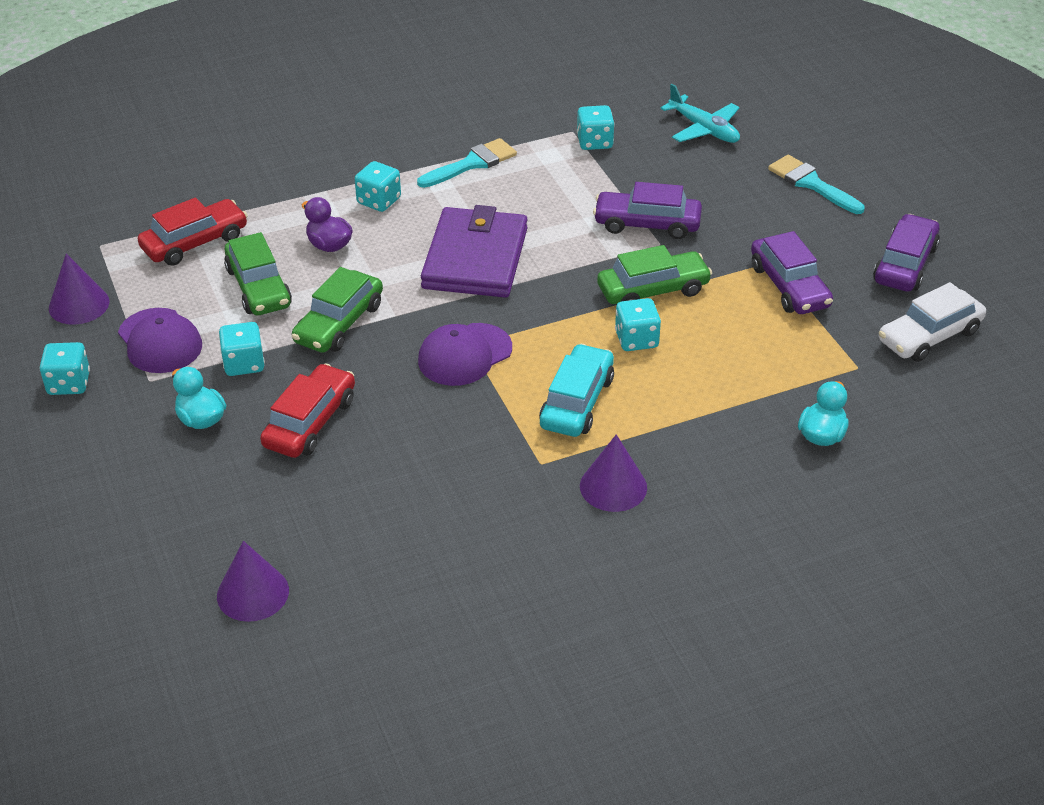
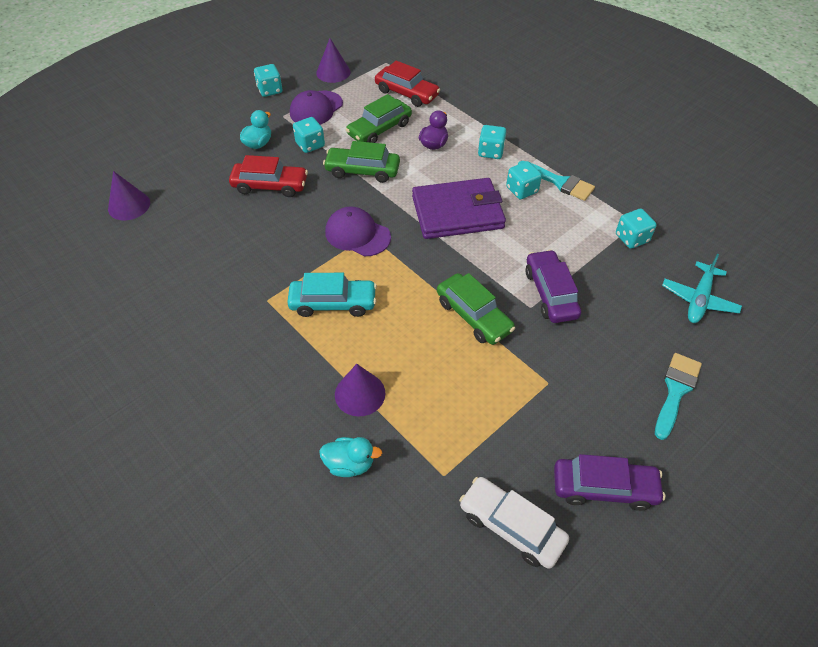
camera: 70 degrees right, 10 degrees up
(613, 486) = (255, 344): purple cone -> purple cone (360, 394)
(636, 339) = (412, 320): turquoise dice -> turquoise dice (522, 190)
(789, 286) = (525, 403): purple car -> none

